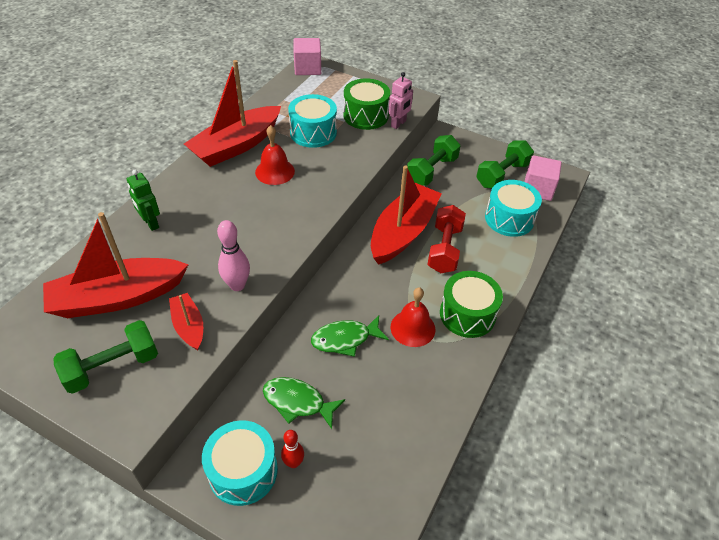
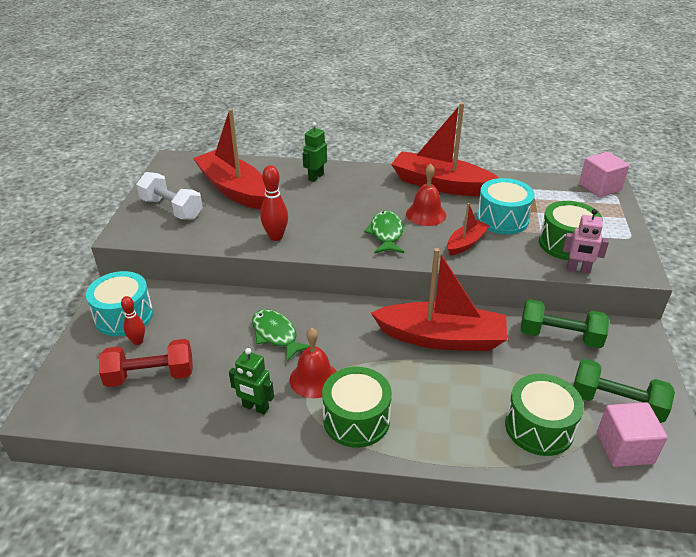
camera: 70 degrees right, 10 degrees down
(112, 367) = (172, 209): green dumbbell -> white dumbbell
(189, 326) = (222, 228): red boat -> red boat (466, 243)
(237, 285) = (276, 237): pink bowling pin -> red bowling pin
(298, 402) = (197, 326): green fish -> green fish (386, 234)
(429, 379) = (255, 407): none -> green robot
(444, 249) = (441, 377): red dumbbell -> red dumbbell (150, 376)
(509, 219) = (539, 427): turquoise drum -> green drum

